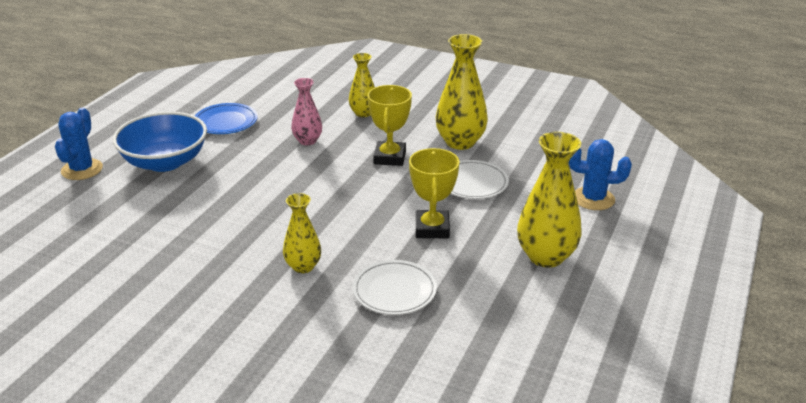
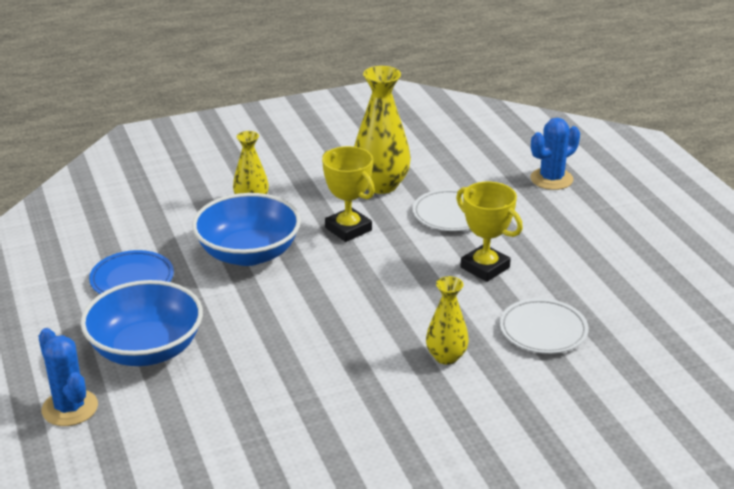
camera: 45 degrees left, 0 degrees up
(307, 141) = (248, 253): pink vase -> blue bowl
(546, 256) = (593, 241): yellow vase -> none

